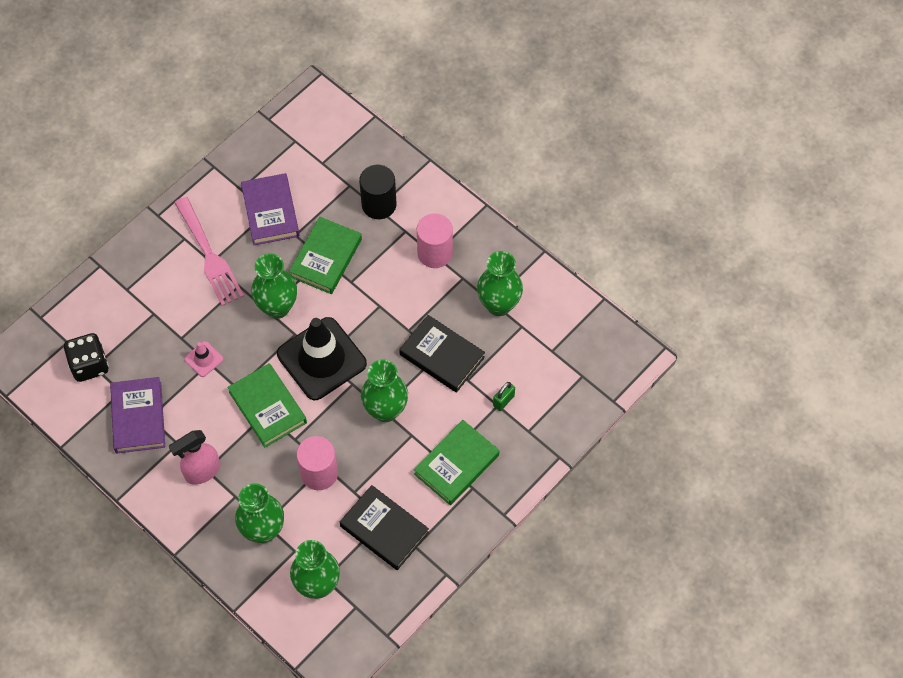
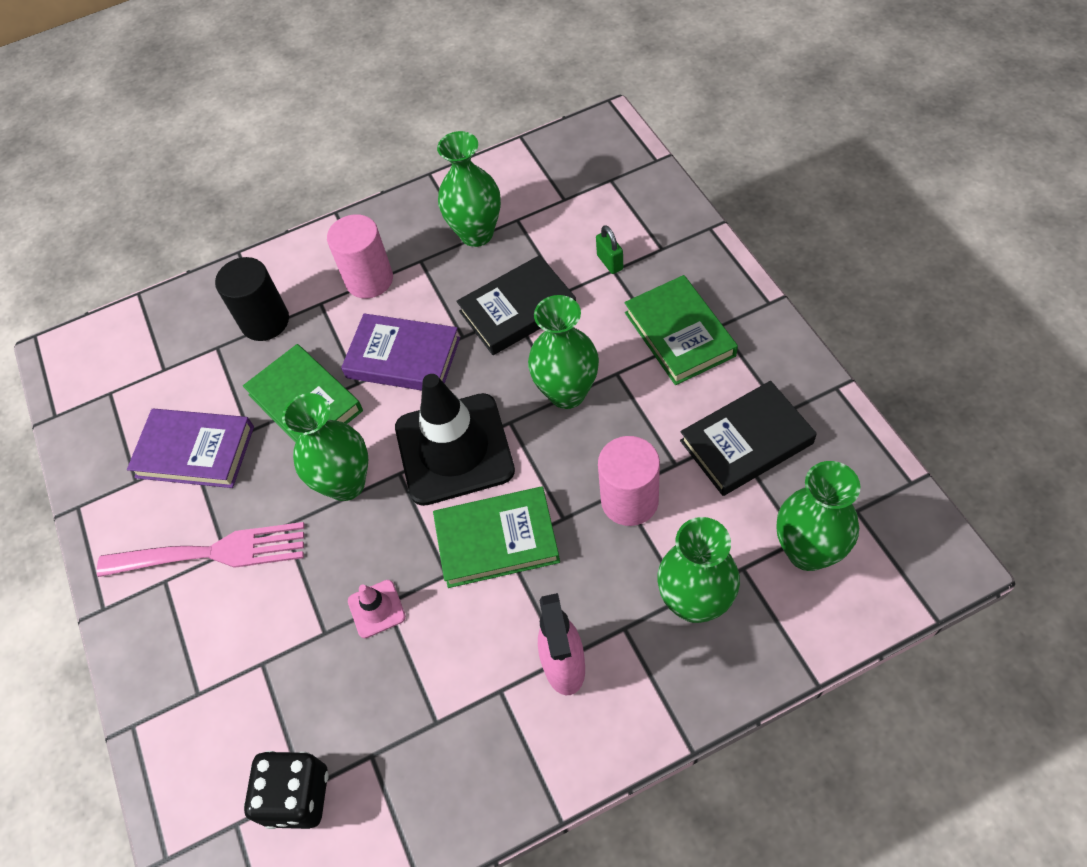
camera: 60 degrees left, 5 degrees down
(138, 417) = (428, 740): purple book -> purple book (403, 358)

